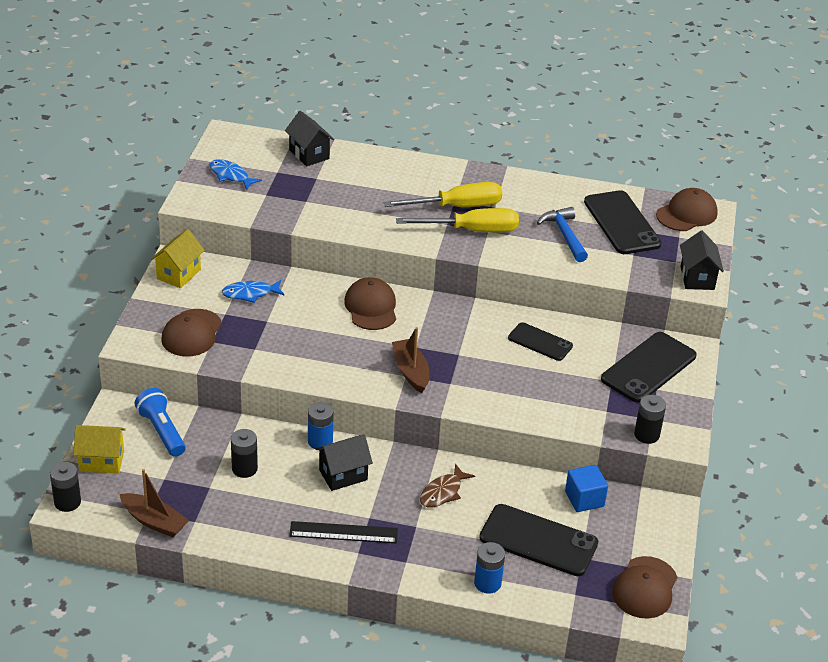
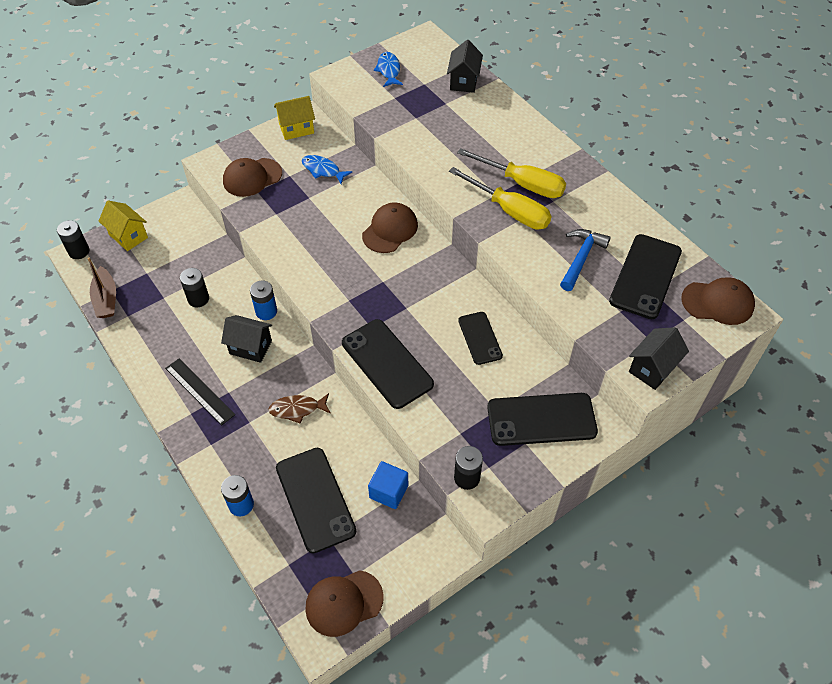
camera: 45 degrees right, 15 degrees up
(162, 431) = (184, 238): blue flashlight -> none
(411, 371) = (356, 299): brown boat -> none
(495, 400) = (387, 363): none -> black phone

